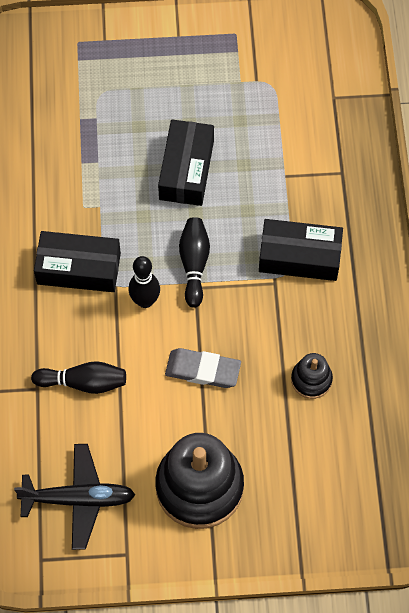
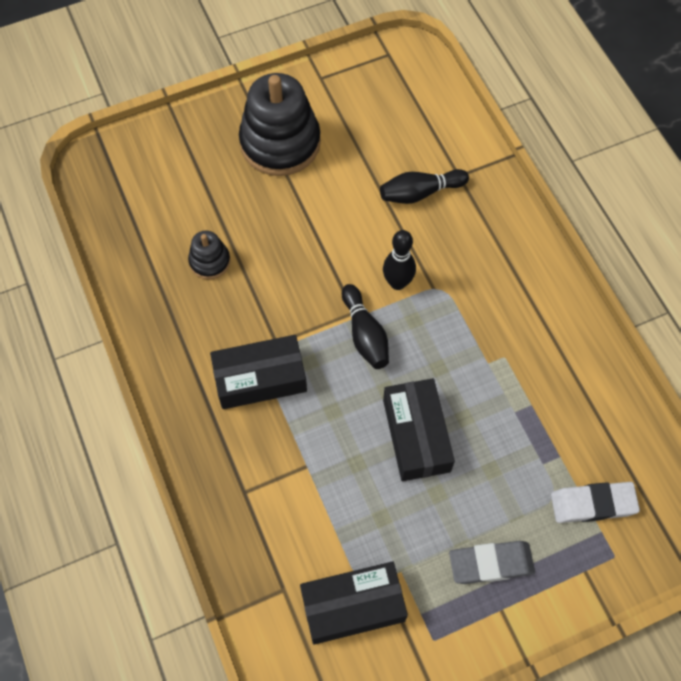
camera: 160 degrees right, 0 degrees up
(73, 79) = (593, 504): none -> white eraser
(78, 499) = (379, 103): black plane -> none
(79, 268) = (477, 293): black box -> black box (353, 606)
(203, 370) = (315, 237): grey eraser -> grey eraser (491, 563)

